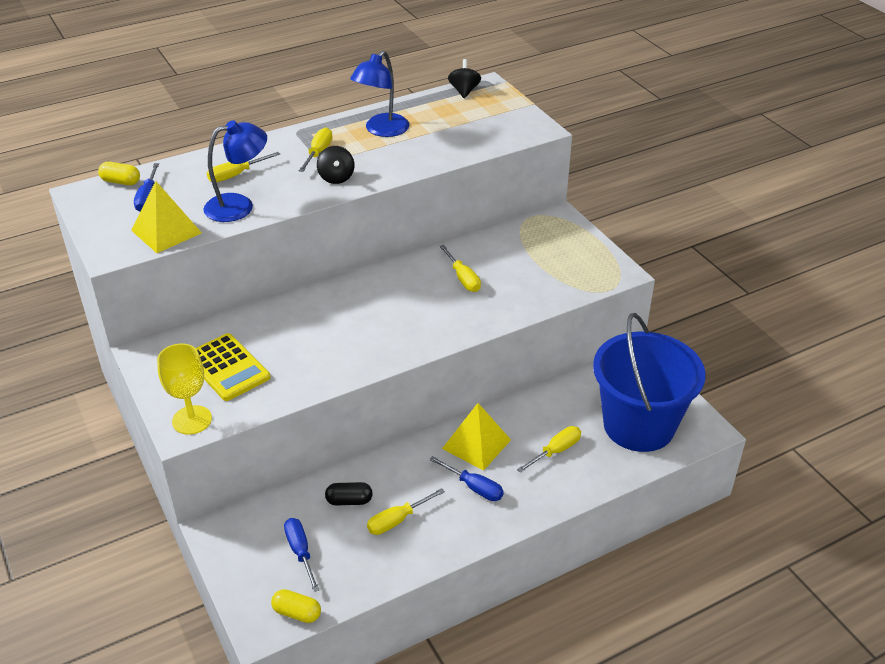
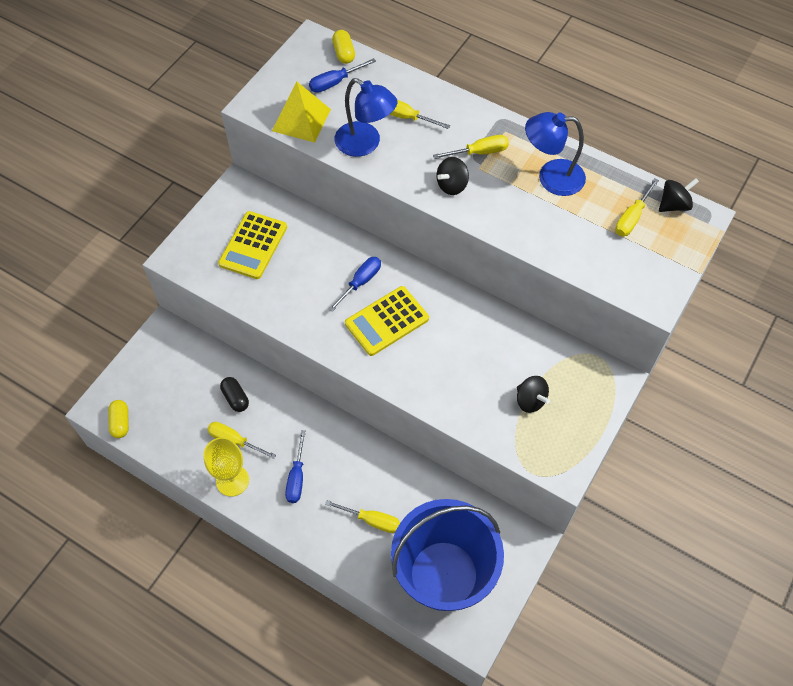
camera: 60 degrees right, 20 degrees up
(192, 420) = (188, 257): yellow goblet -> yellow goblet (232, 480)
(300, 551) = (173, 393): blue screwdriver -> blue screwdriver (361, 282)
(397, 313) = (387, 321): none -> yellow calculator
(463, 278) = (465, 346): yellow screwdriver -> yellow screwdriver (631, 218)
(476, 444) = (344, 456): yellow pyramid -> none
(543, 264) = (530, 400): none -> black spinning top

